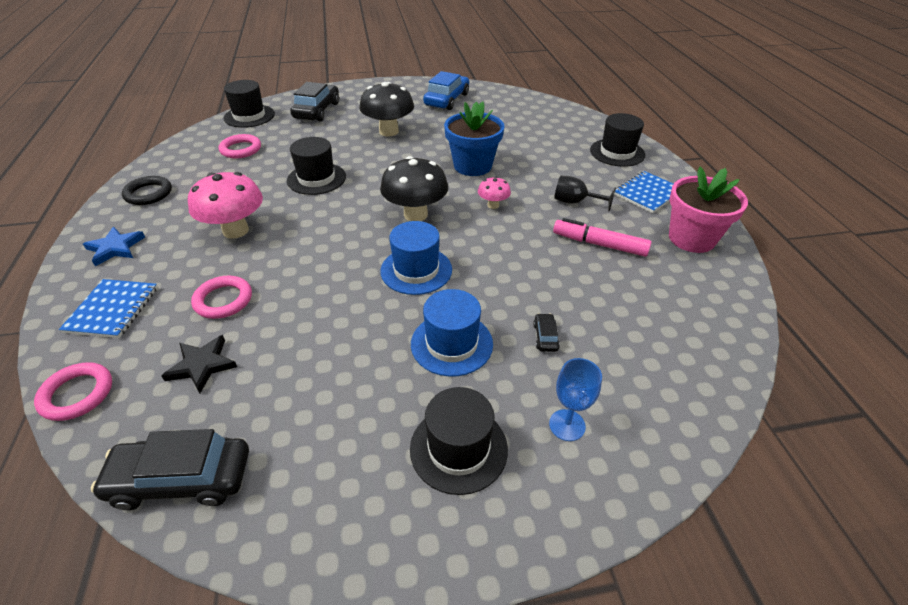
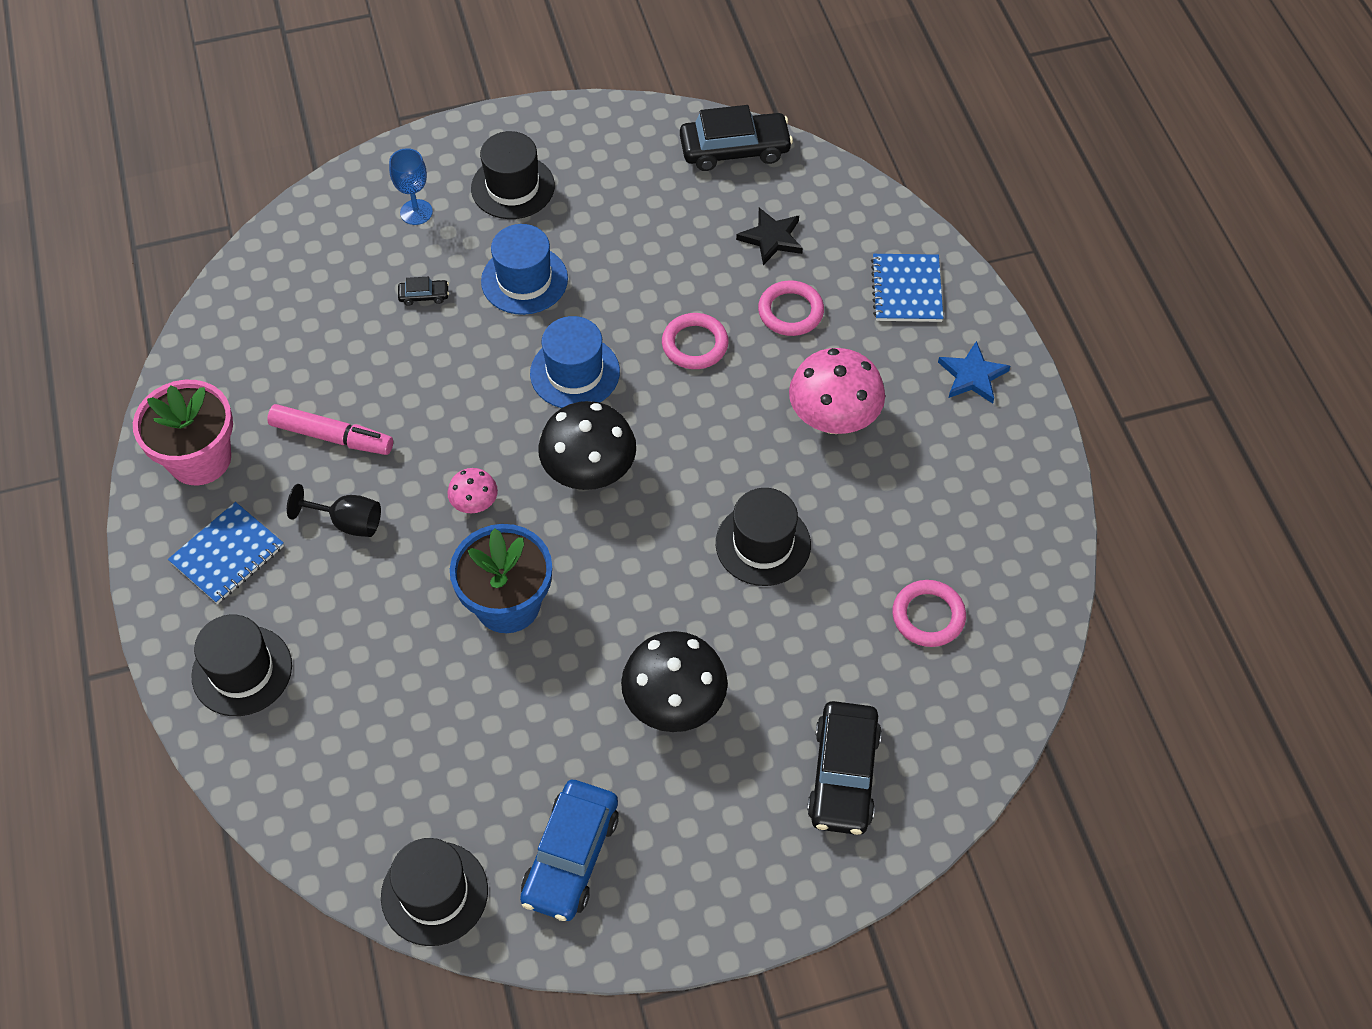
camera: 175 degrees right, 15 degrees up
(77, 394) = (871, 203): pink ring -> pink ring (695, 344)
(148, 194) = (1006, 484): black ring -> none
(249, 116) = (973, 737): black hat -> black hat (434, 893)
(545, 337) = (424, 296): black car -> black car turned 90 degrees counterclockwise

